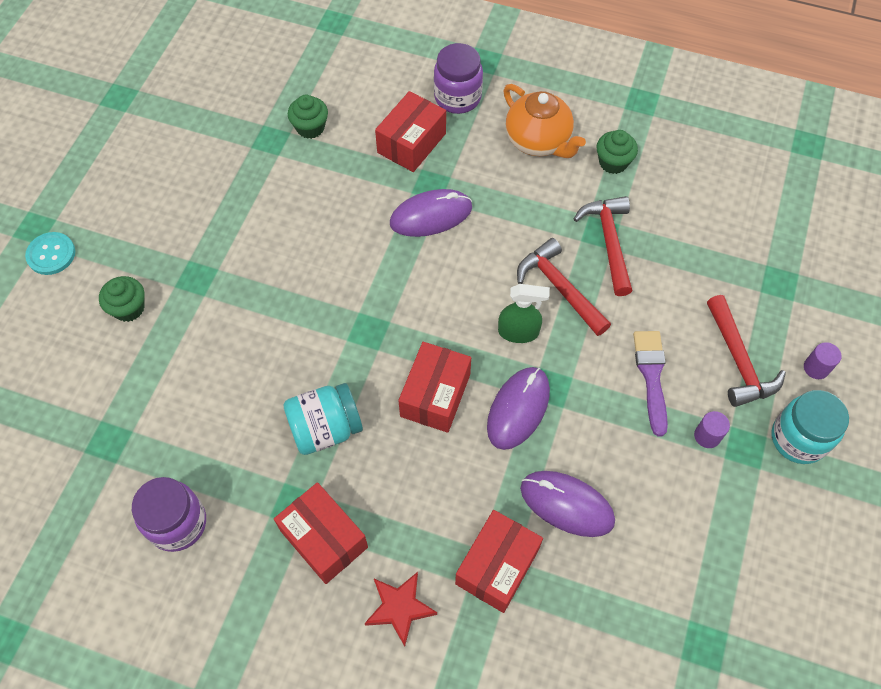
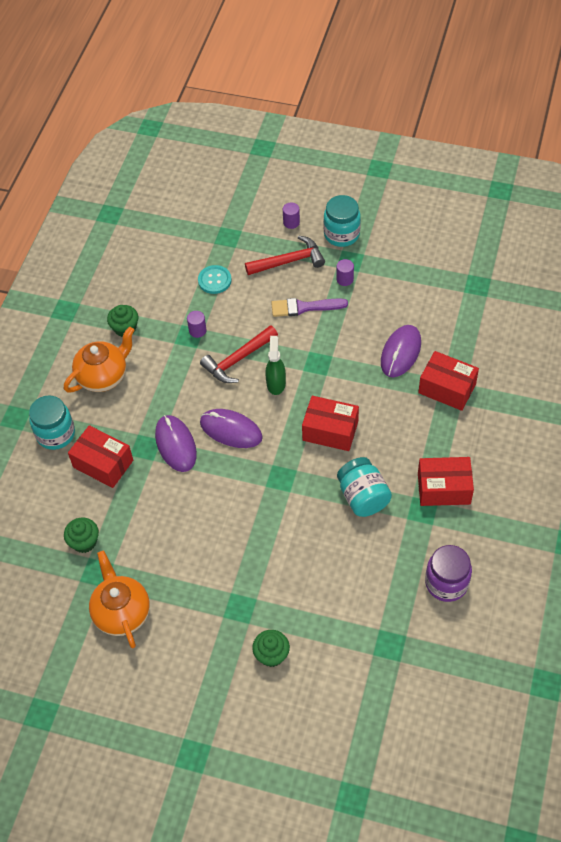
camera: 90 degrees left, 5 degrees down
(51, 254) = (221, 732): turquoise button -> turquoise button (214, 280)
(216, 163) = (121, 612): none -> orange teapot
(324, 539) = (444, 488): red box -> red box turned 45 degrees clockwise
(400, 608) = (482, 440): red star -> none
(457, 97) = (56, 434): purple jar -> turquoise jar
(518, 409) = (336, 381): purple mouse -> purple mouse (231, 430)
(609, 242) = (197, 330): red hammer -> purple cylinder

